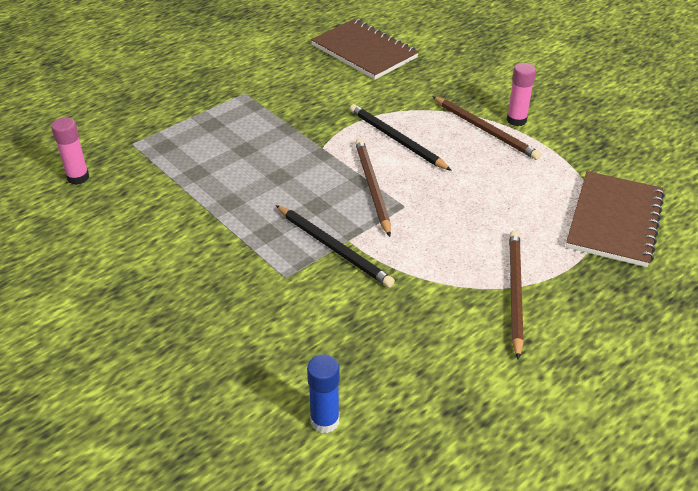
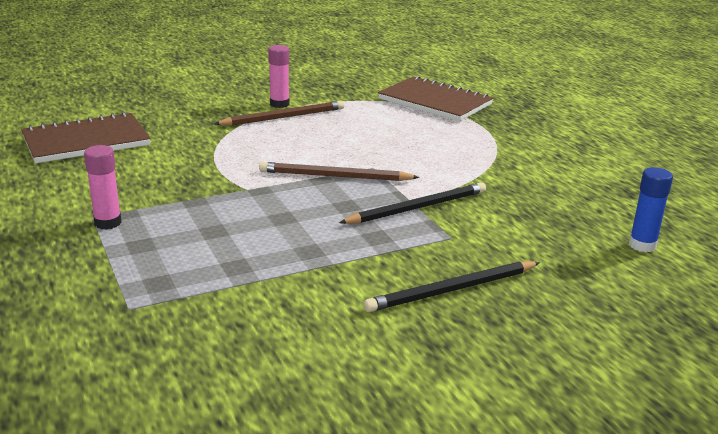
camera: 75 degrees left, 15 degrees down
(78, 177) = (174, 361): pink glue stick -> pink glue stick (108, 223)
(396, 139) = (266, 153): black pencil -> black pencil (452, 290)
(515, 292) = (504, 148): brown pencil -> none

